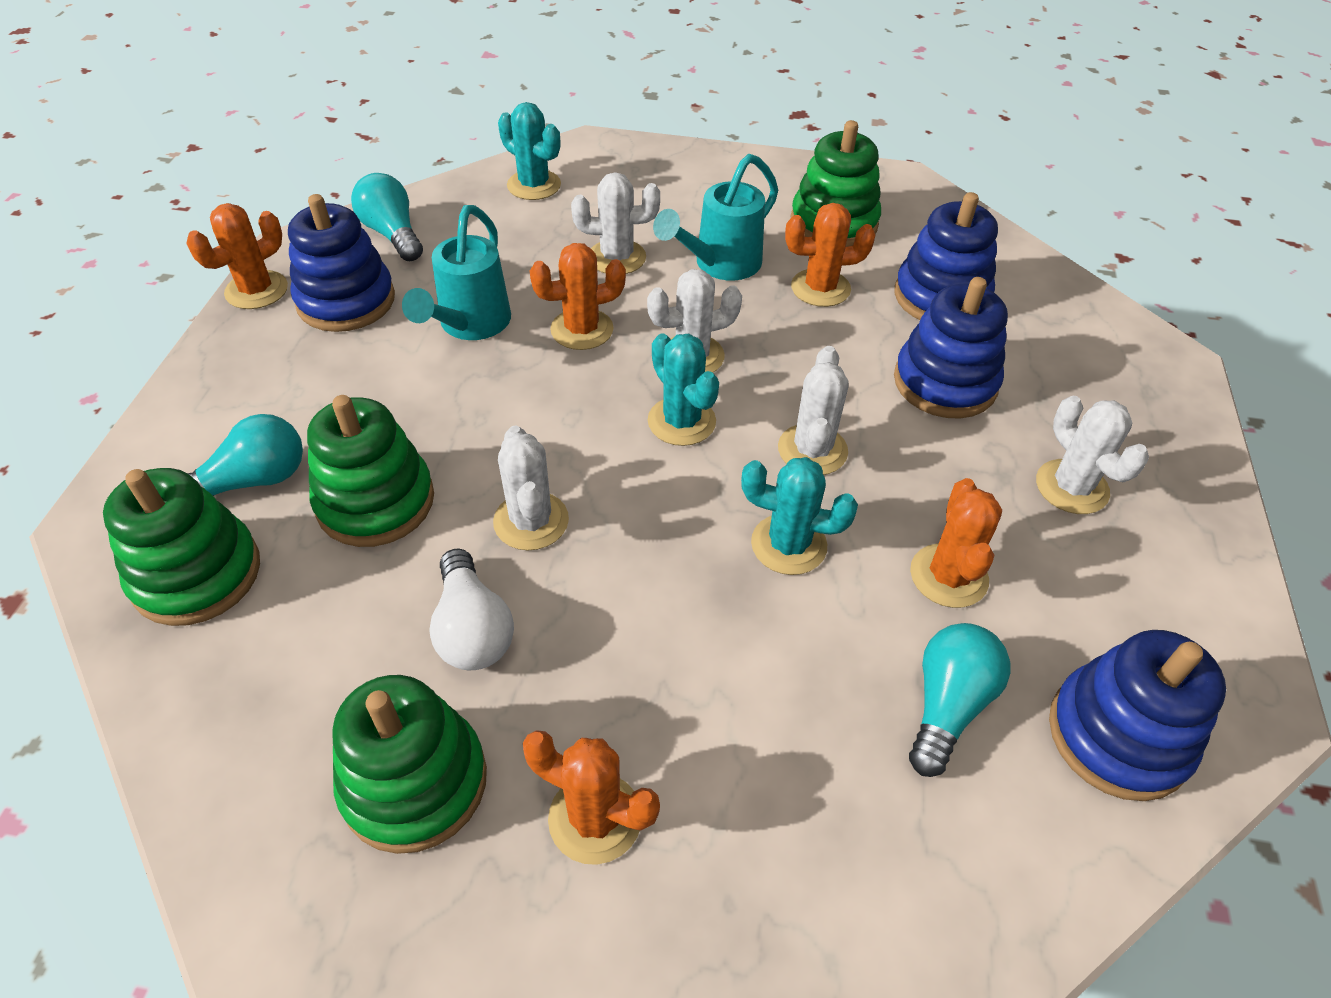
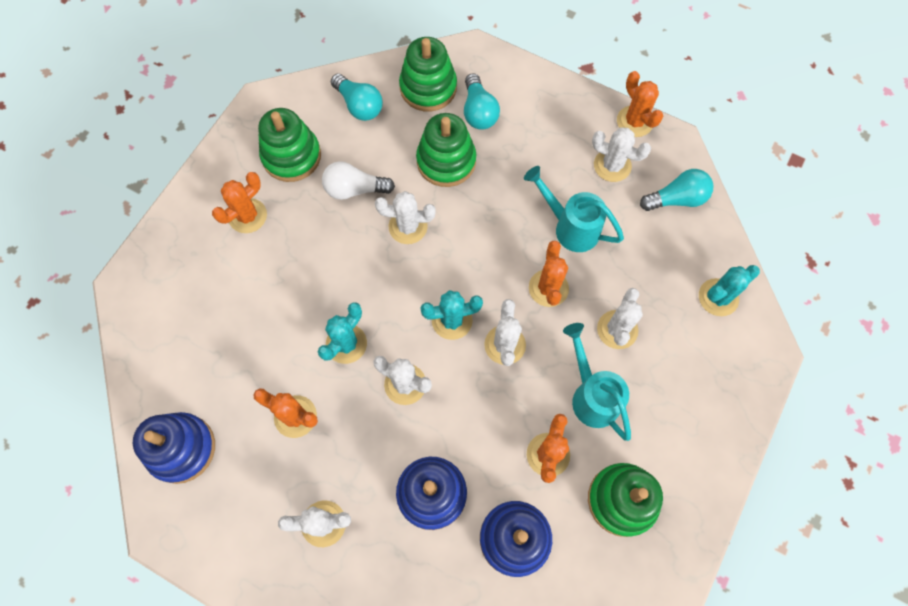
camera: 110 degrees right, 20 degrees up
(346, 301) = (612, 165): blue stacking toy -> white cactus
(947, 705) = (230, 377): turquoise light bulb -> turquoise light bulb (359, 105)

